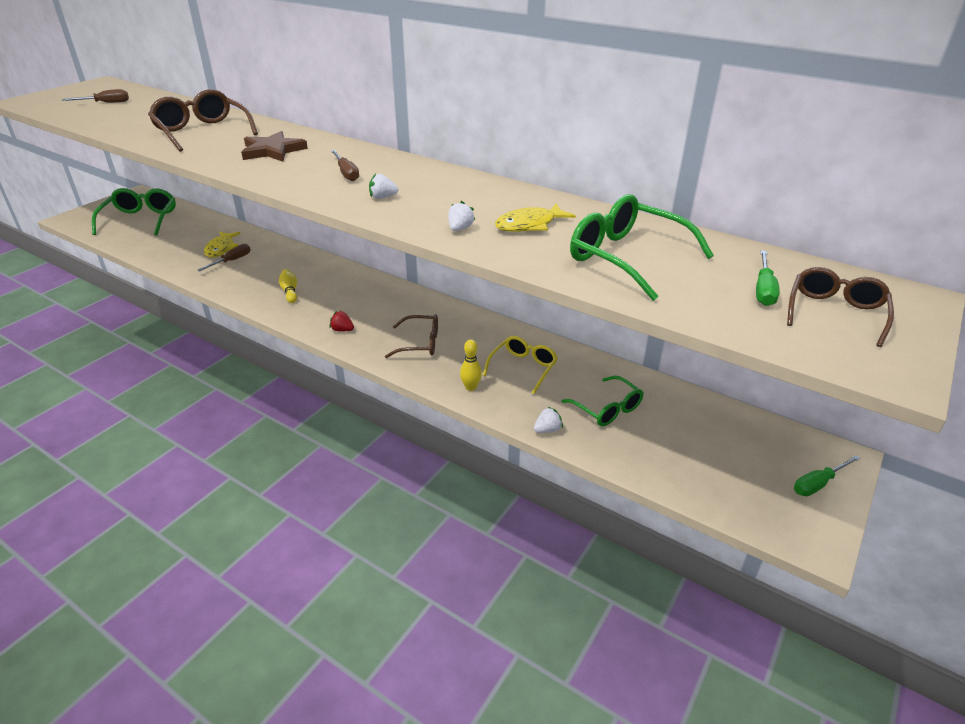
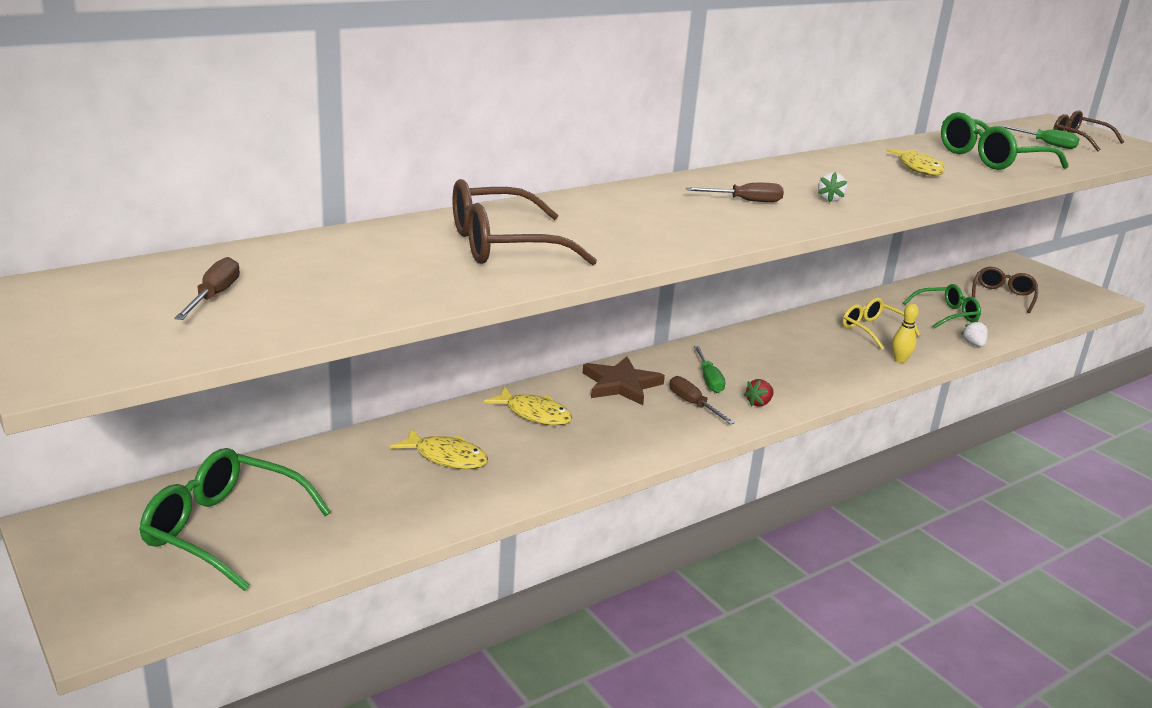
camera: 70 degrees left, 10 degrees down
(231, 261) = (501, 453): brown screwdriver -> brown screwdriver (693, 404)
(272, 151) = (632, 220): brown star -> brown star (621, 384)
(281, 261) = (534, 414): none -> yellow fish
(290, 292) = (637, 421): yellow bowling pin -> none
(420, 343) = (808, 366): brown glasses -> brown glasses (1002, 296)
(460, 229) = (922, 188): white strawberry -> none
(818, 484) = (1045, 278): green screwdriver -> green screwdriver (709, 380)

